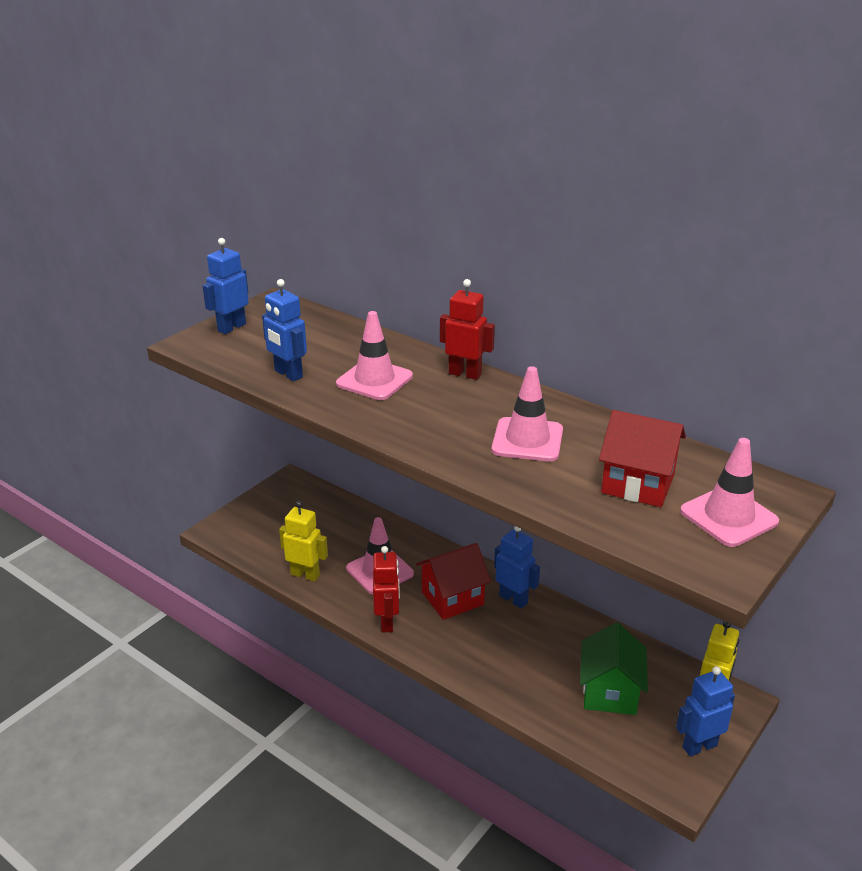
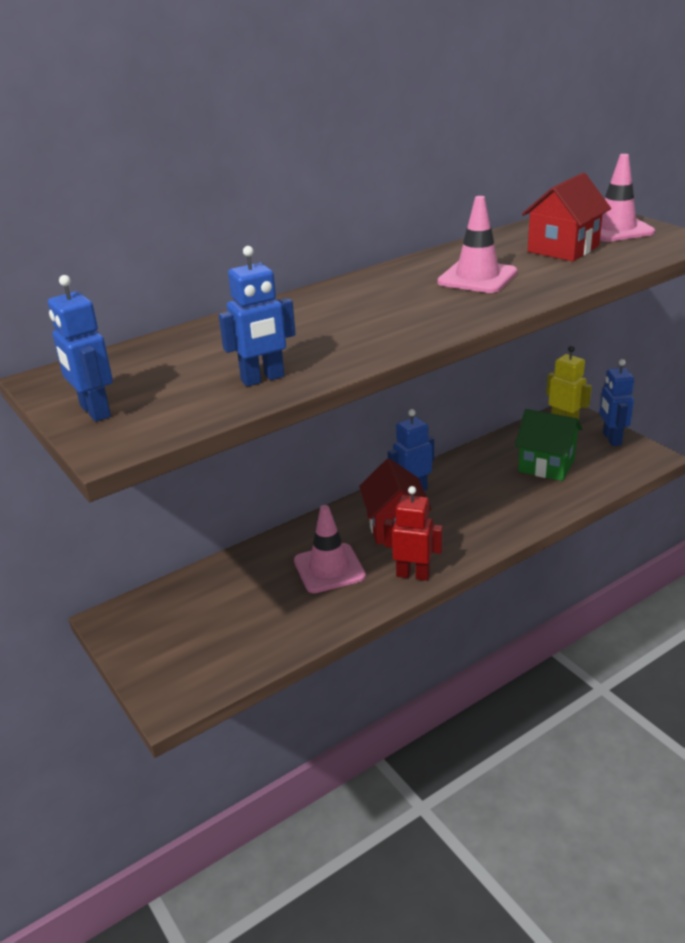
camera: 70 degrees left, 0 degrees up
(305, 574) = (306, 627): yellow robot -> none
(374, 380) = (315, 332): pink traffic cone -> none
(465, 374) = (335, 290): red robot -> none

